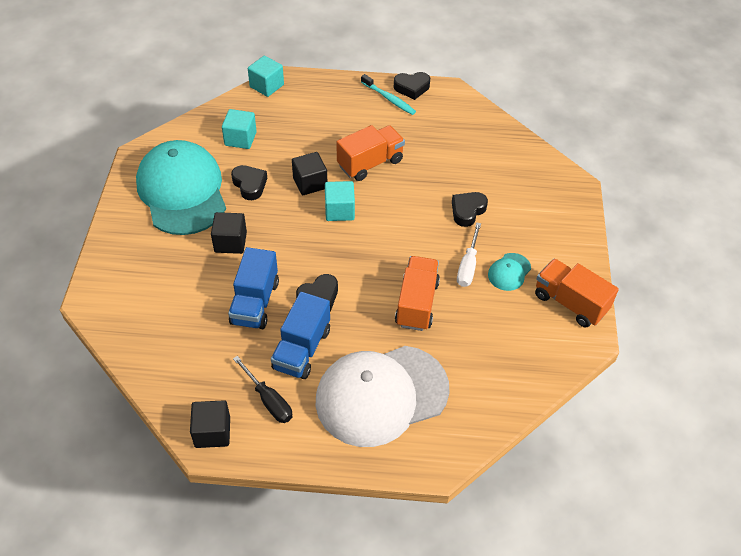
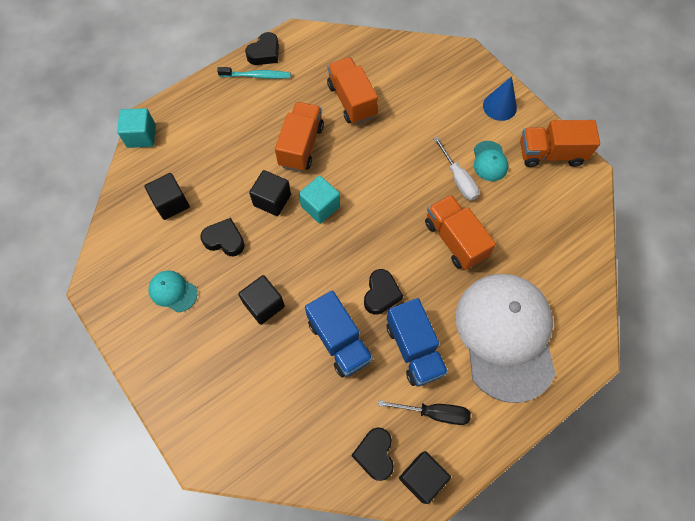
camera: 40 degrees left, 15 degrees up
(182, 191) = (173, 291): turquoise cap -> turquoise cap, size x0.40
(240, 139) = (171, 203): turquoise cube -> black cube
(381, 395) = (505, 335): white cap -> white cap turned 150 degrees clockwise
(443, 159) = (351, 101): none -> orange truck
(467, 211) = (413, 133): black heart -> black heart (375, 454)
(563, 240) = (499, 106): none -> blue cone

